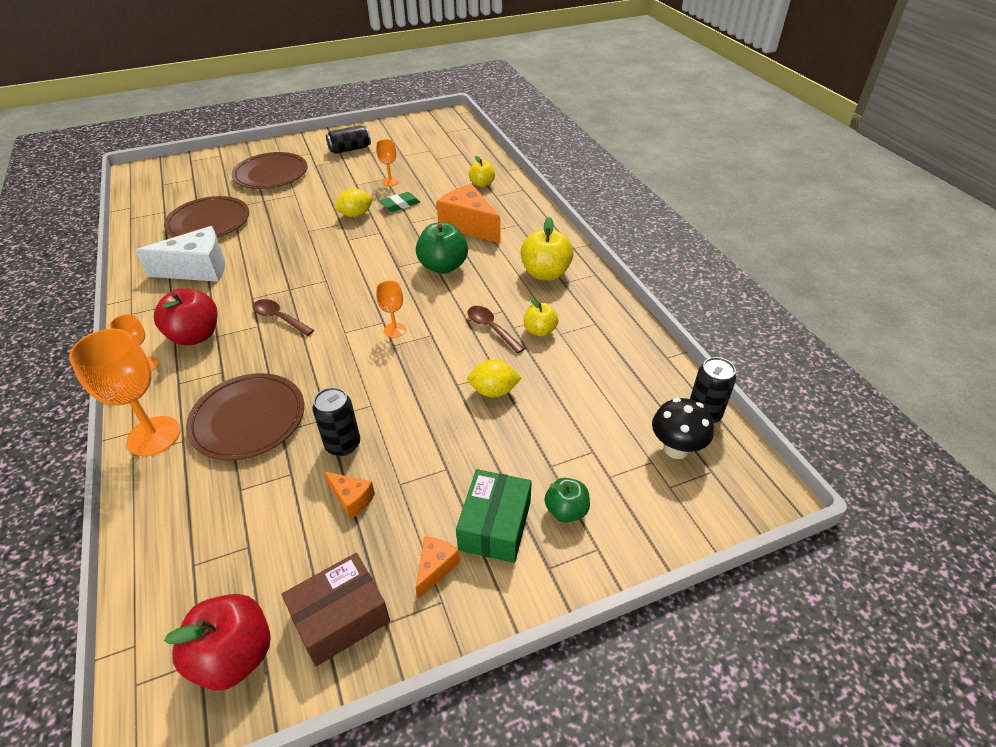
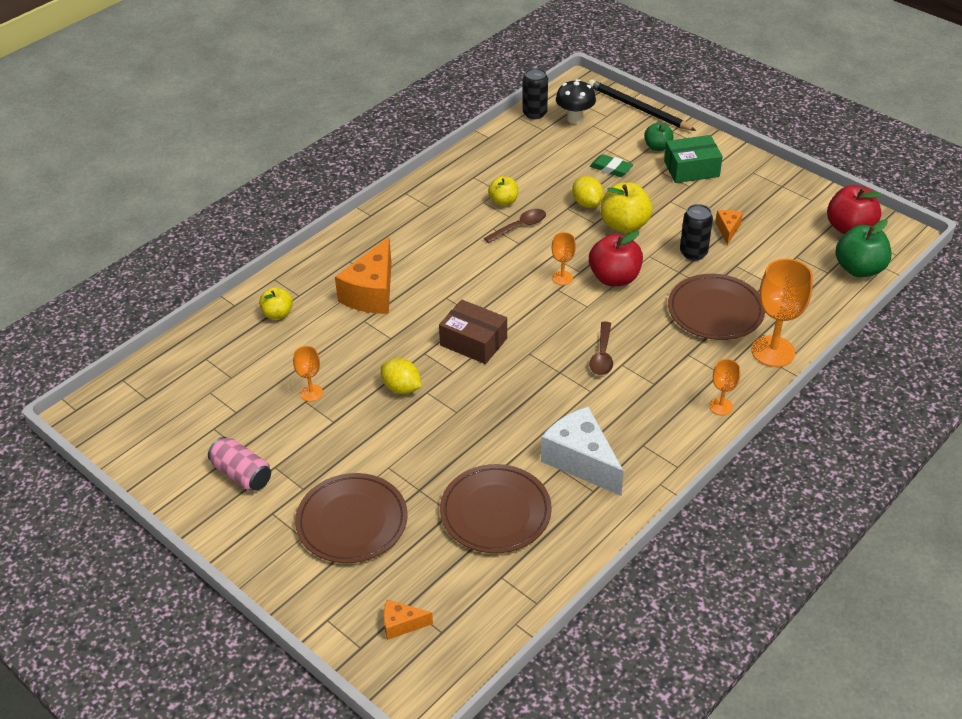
camera: 115 degrees left, 0 degrees up
(195, 336) = (665, 397): red apple -> red apple (614, 278)
(340, 617) = (795, 202): brown box -> brown box (473, 342)
(350, 149) = (242, 474): black can -> pink can
(400, 205) = (360, 361): green eraser -> green eraser (611, 168)
(435, 568) = (737, 181): orange cheese -> orange cheese (401, 624)
(443, 266) = (454, 284): green apple -> green apple (859, 269)
(491, 328) = (520, 226): brown spoon -> brown spoon turned 150 degrees counterclockwise
(545, 273) = (423, 220): yellow apple -> yellow apple (624, 225)
(675, 534) = (638, 108): none -> black pencil

